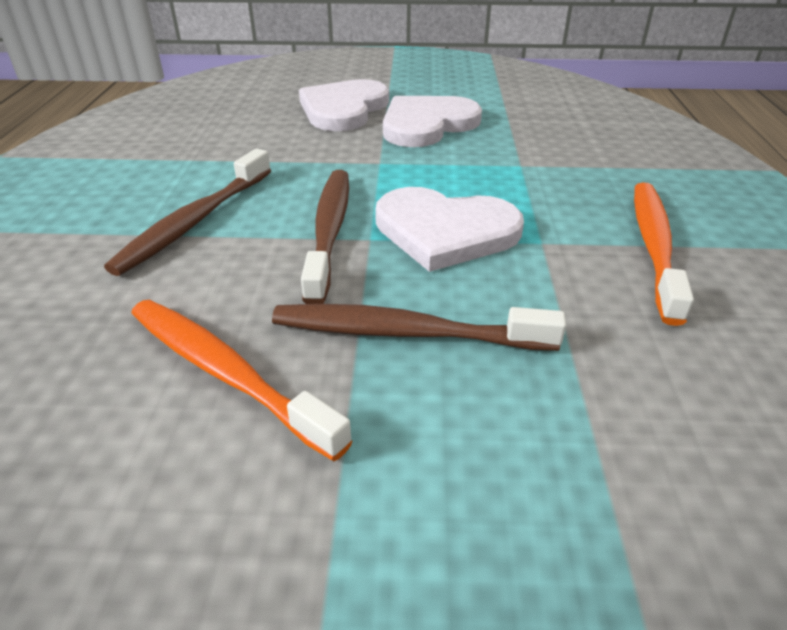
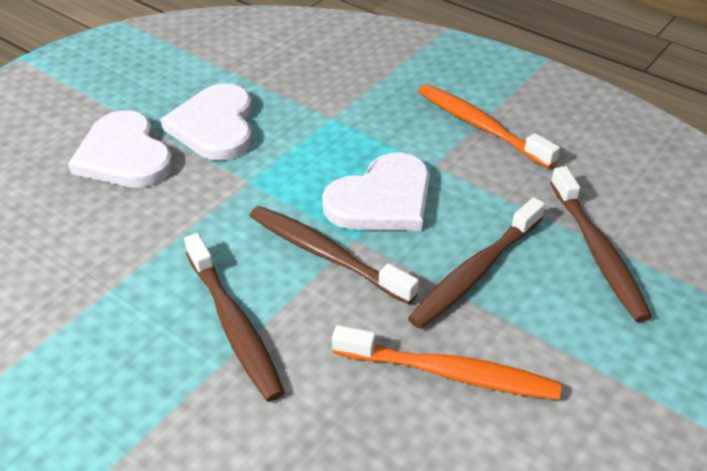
camera: 55 degrees left, 5 degrees up
(226, 373) = (449, 372): orange toothbrush -> orange toothbrush turned 150 degrees counterclockwise
(568, 430) = (597, 251): none -> brown toothbrush

